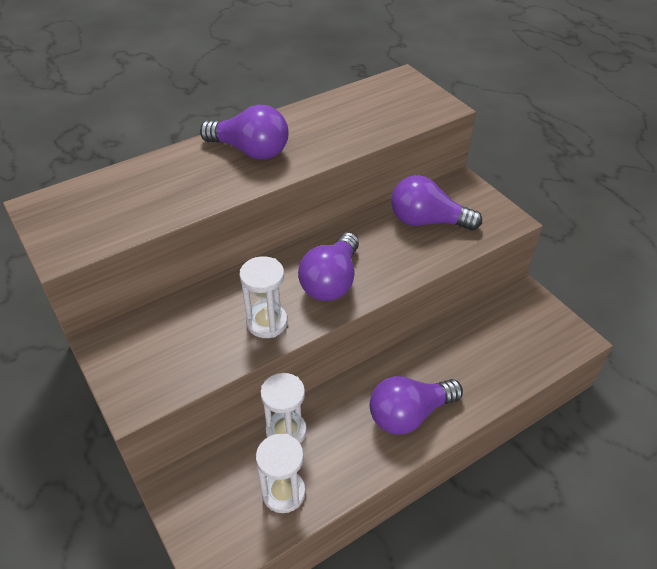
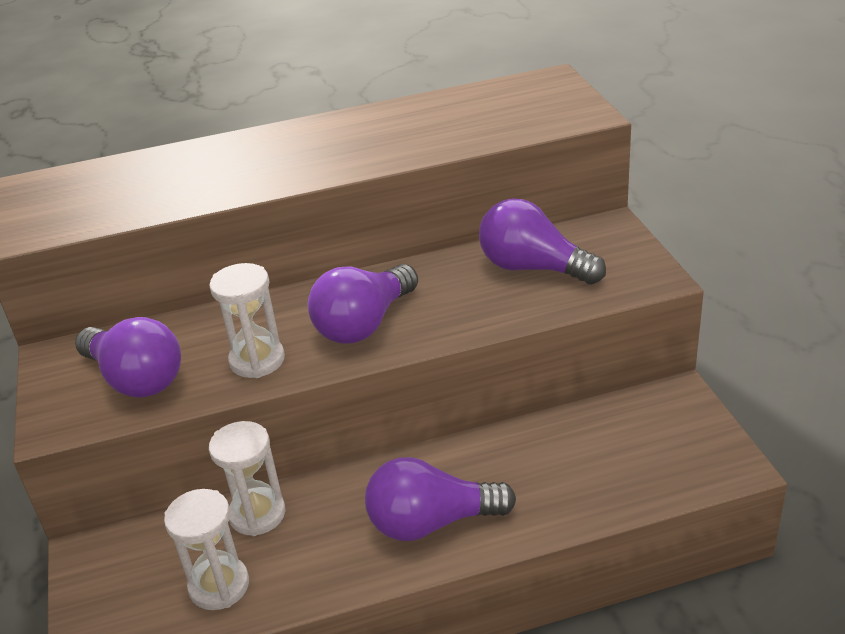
camera: 20 degrees right, 10 degrees down
(250, 151) = (301, 148): purple light bulb -> purple light bulb (136, 379)

